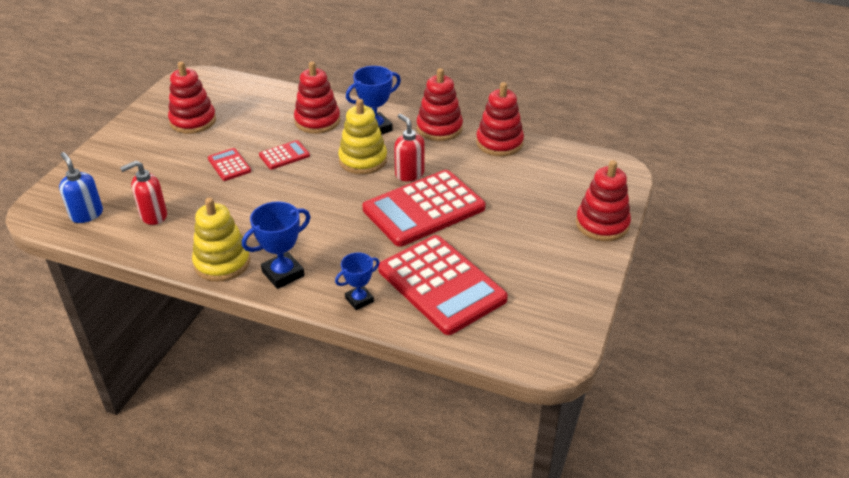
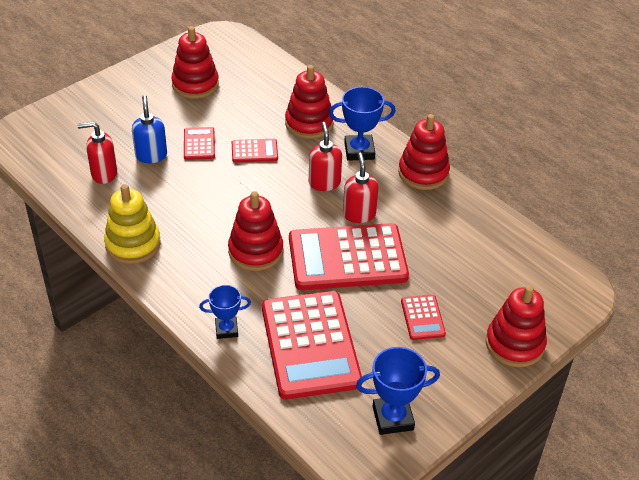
camera: 25 degrees right, 5 degrees up
(86, 214) = (51, 152): blue soap dispenser -> blue soap dispenser (151, 155)
(283, 274) = (177, 276): blue trophy -> blue trophy (393, 418)
(363, 160) = (324, 183): yellow stacking toy -> red soap dispenser
(499, 143) = (473, 211): red stacking toy -> red stacking toy (255, 251)
(517, 231) = (422, 318): none -> red calculator

